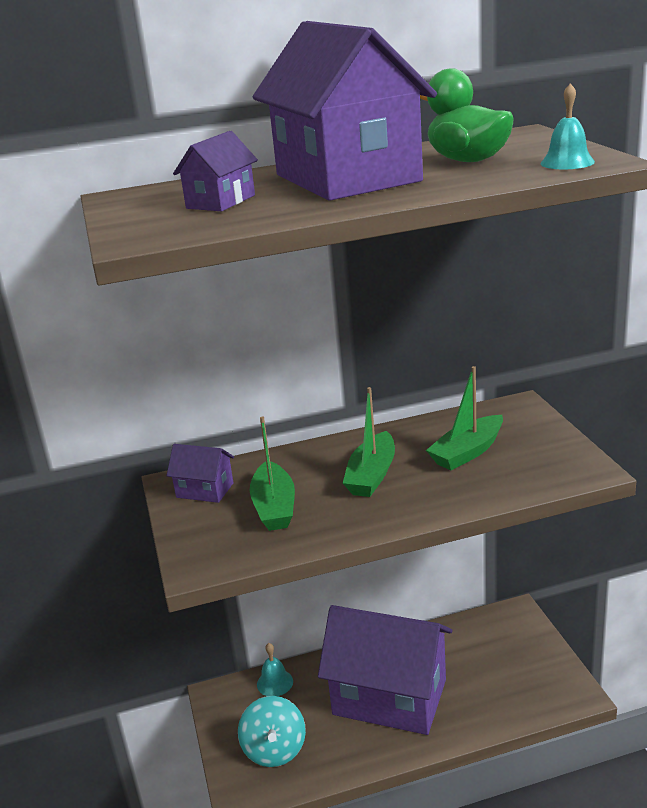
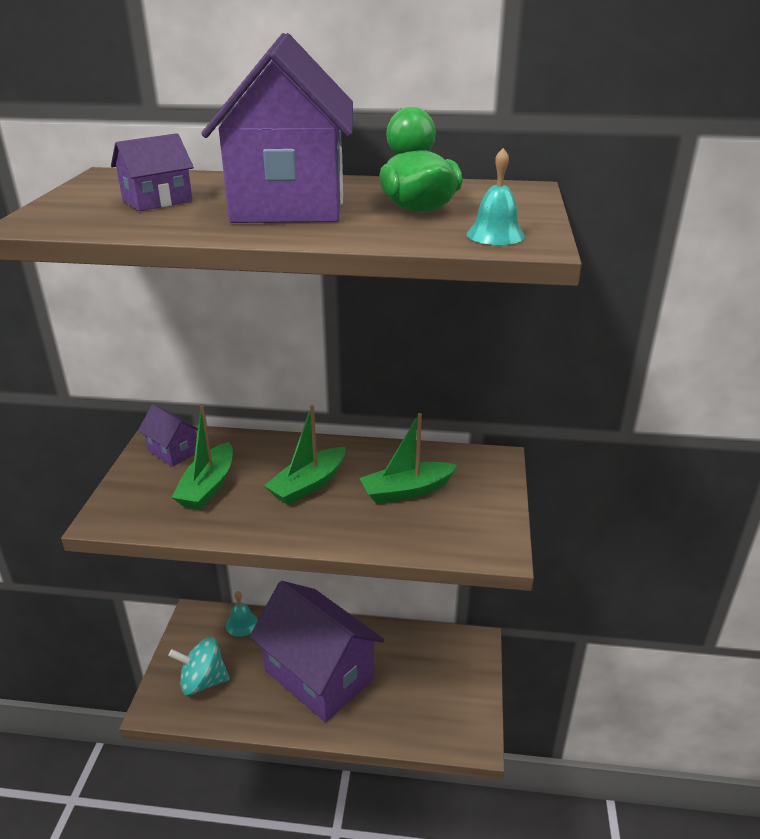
camera: 20 degrees right, 5 degrees up
(274, 750) = (203, 681): turquoise spinning top -> turquoise spinning top turned 75 degrees clockwise

